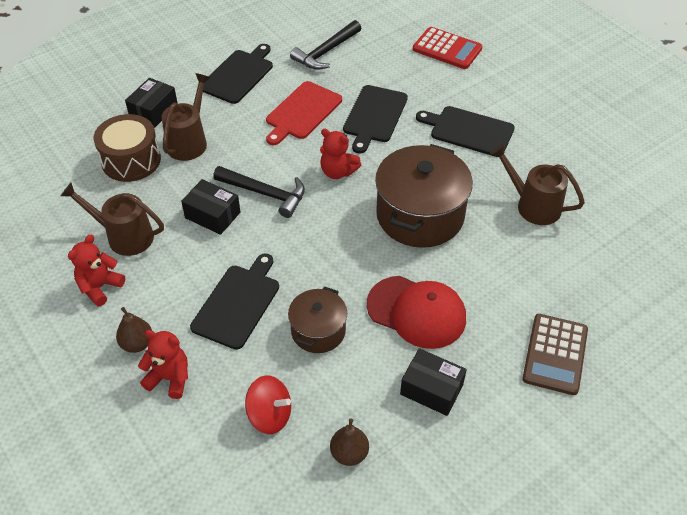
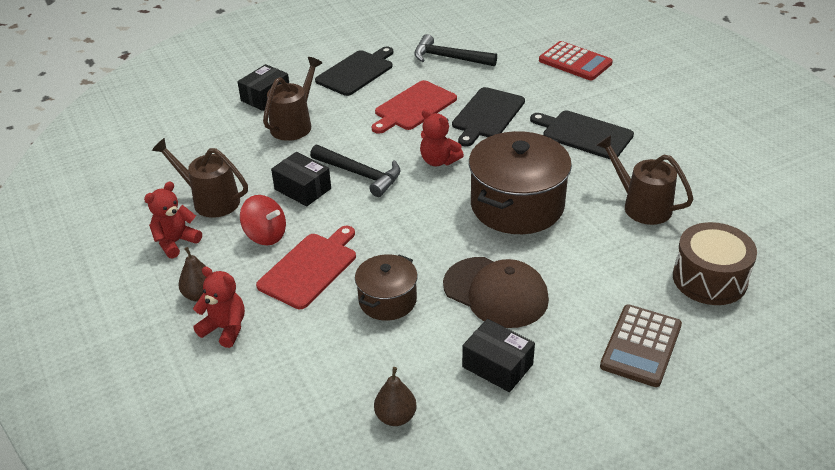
camera: 10 degrees right, 10 degrees down
(131, 160) = (233, 136): brown drum -> brown drum (709, 279)
(237, 303) = (310, 268): black cutting board -> red cutting board
(270, 415) = (319, 372): red spinning top -> red spinning top (265, 235)
(326, 52) = (448, 58): black hammer -> black hammer turned 60 degrees clockwise
(416, 312) = (496, 292): red cap -> brown cap

